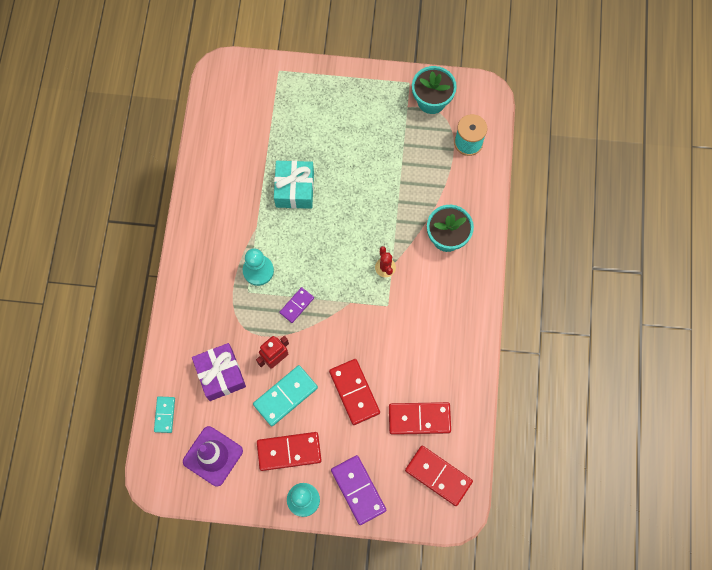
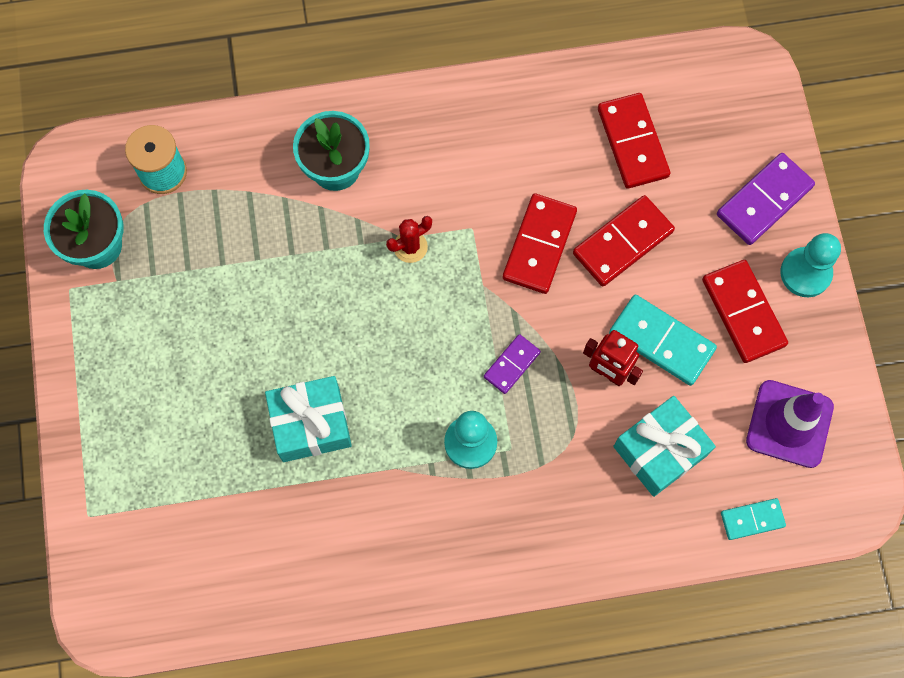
camera: 105 degrees left, 0 degrees up
(221, 374) = (660, 450): purple gift -> turquoise gift
(297, 305) = (511, 364): purple domino -> purple domino turned 75 degrees counterclockwise
(438, 476) = (706, 99): red domino -> red domino (539, 245)

